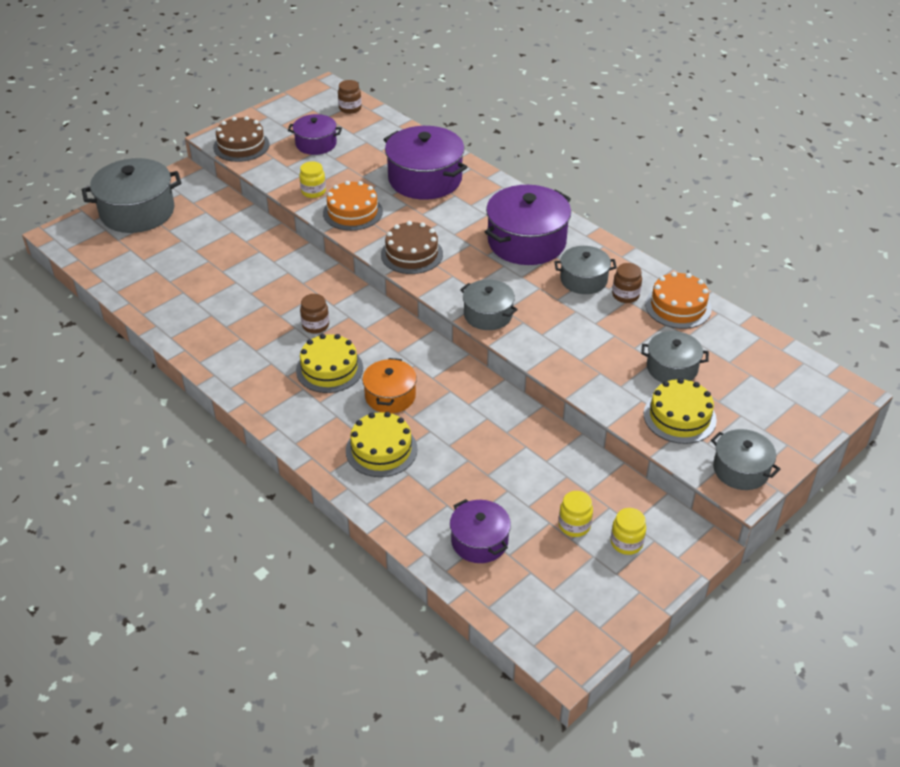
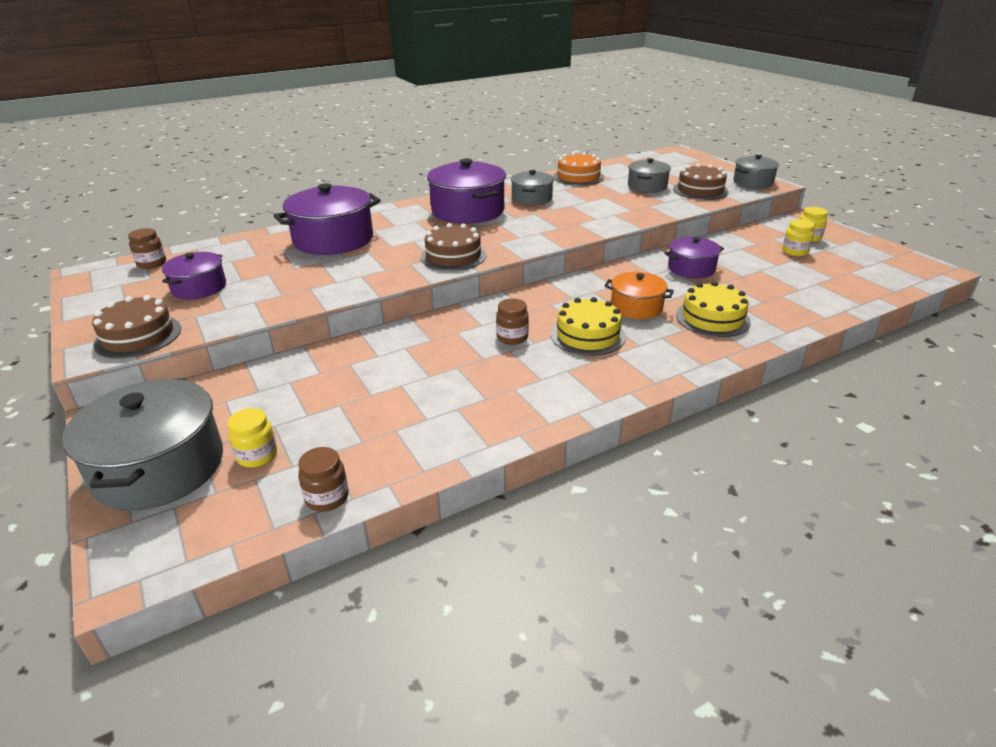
camera: 75 degrees left, 10 degrees down
(313, 192) = (296, 296): yellow jar -> yellow jar (257, 456)
(352, 212) = (357, 278): orange cake -> none
(479, 541) = (822, 287): purple pot -> purple pot (691, 268)
(488, 315) = (562, 234): grey pot -> none
(625, 295) = (558, 189): brown jar -> brown jar (327, 498)
(679, 417) = (700, 190): yellow cake -> brown cake

